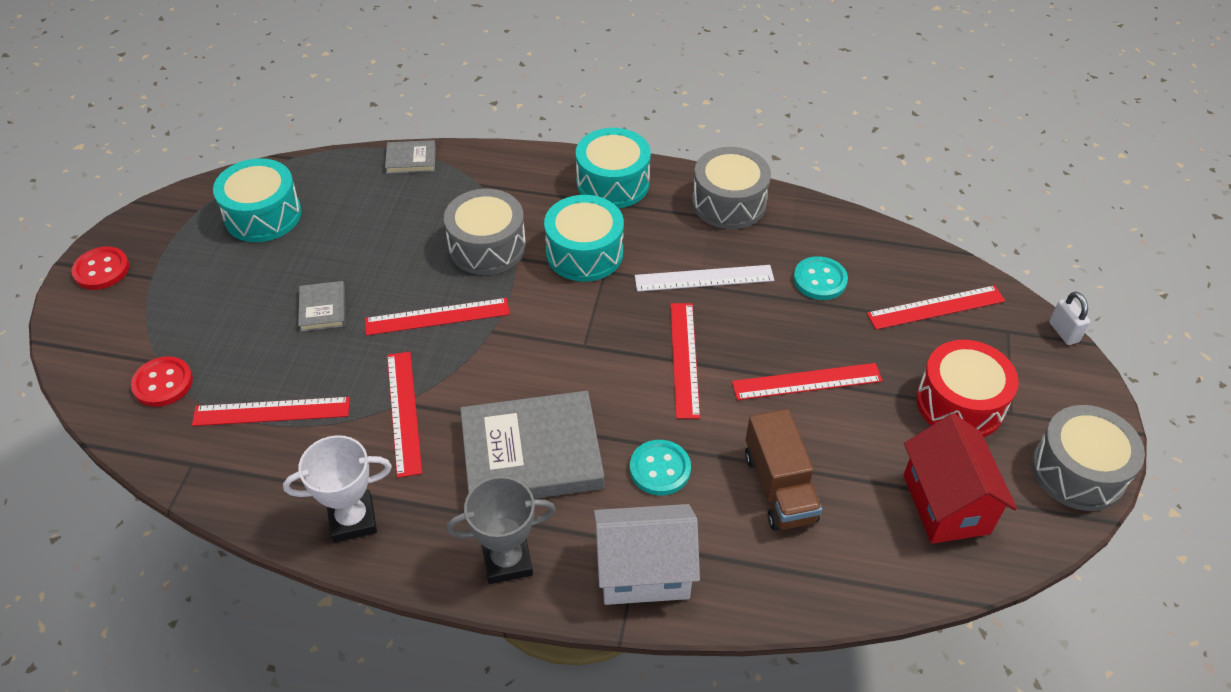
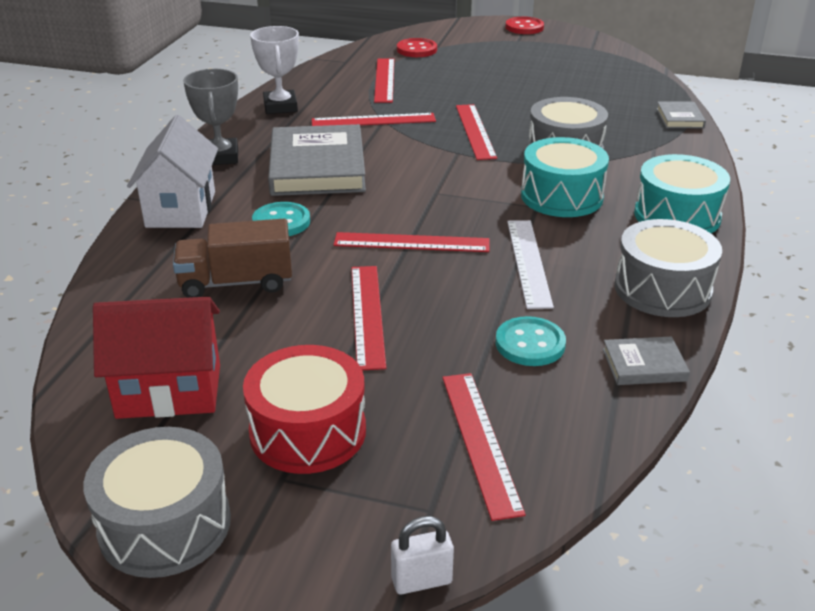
camera: 95 degrees right, 15 degrees down
(263, 215) = (590, 68): turquoise drum -> none
(323, 309) = (485, 91): grey book -> grey book (644, 365)

